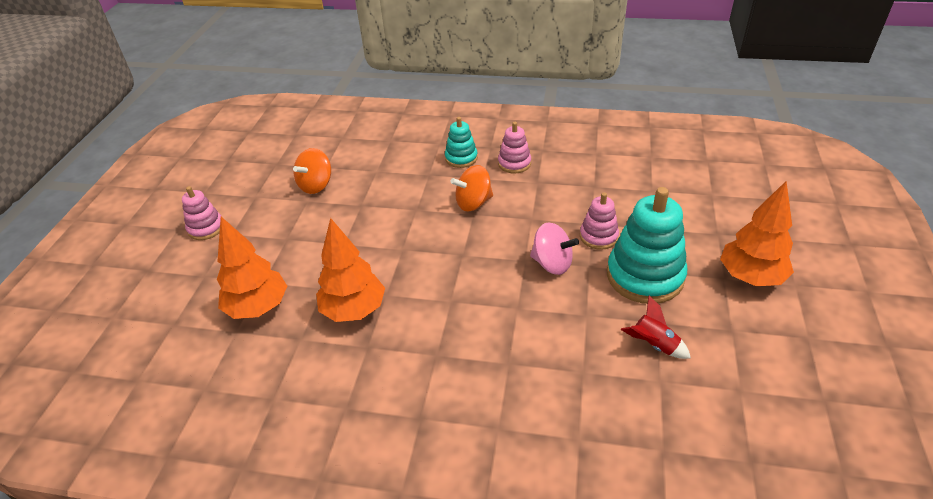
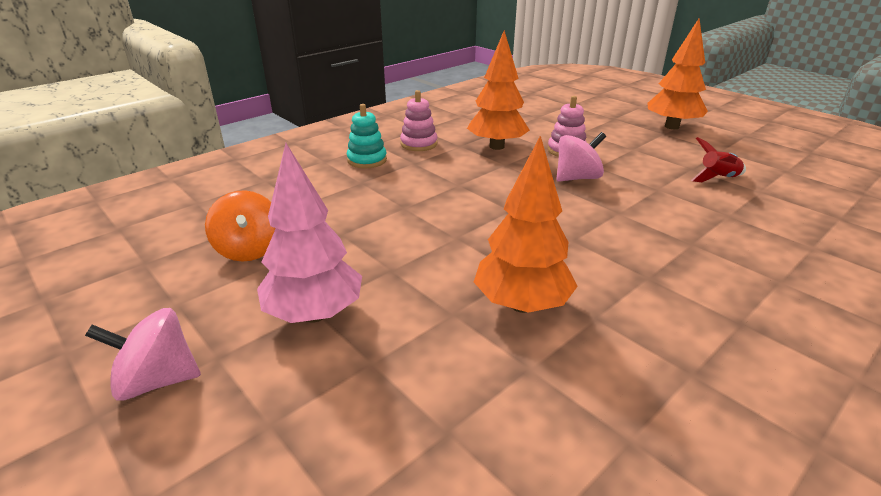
camera: 55 degrees left, 10 degrees down
(206, 228) = (157, 380): pink stacking toy -> pink spinning top
(258, 307) = (422, 387): orange tree -> orange tree (496, 146)
(283, 241) = (315, 314): none -> pink tree
(473, 203) = (443, 178): orange spinning top -> none
(645, 276) = (634, 153): turquoise stacking toy -> none

